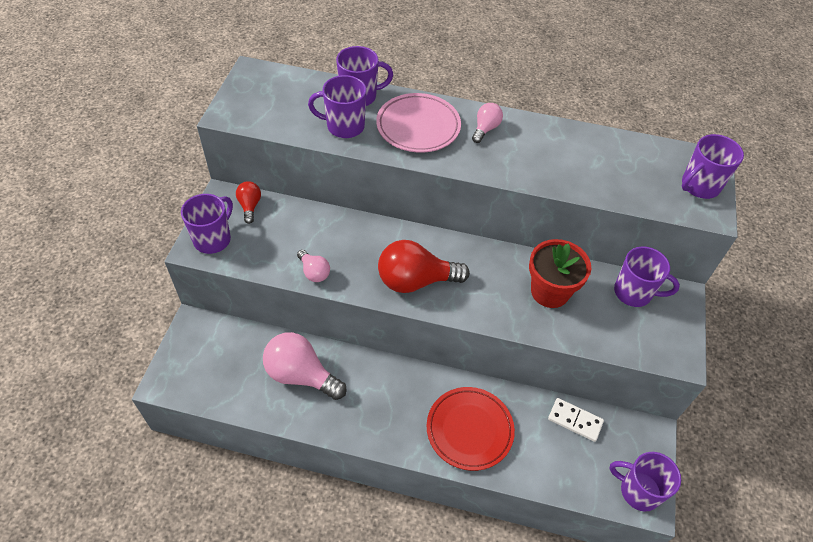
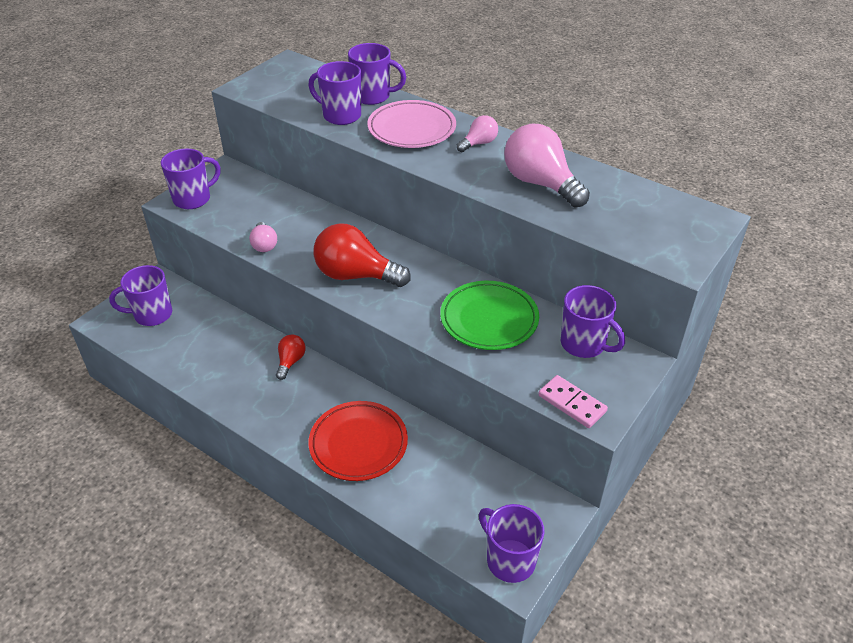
camera: 25 degrees right, 10 degrees down
(250, 206) = (242, 182): red light bulb -> red light bulb (290, 362)
(301, 375) = (225, 348): pink light bulb -> pink light bulb (540, 183)
(550, 291) = (489, 319): red flower pot -> green plate
(575, 421) = (477, 471): white domino -> none
(655, 352) = (572, 403): none -> pink domino
(699, 186) = (683, 237): purple mug -> purple mug (152, 314)

